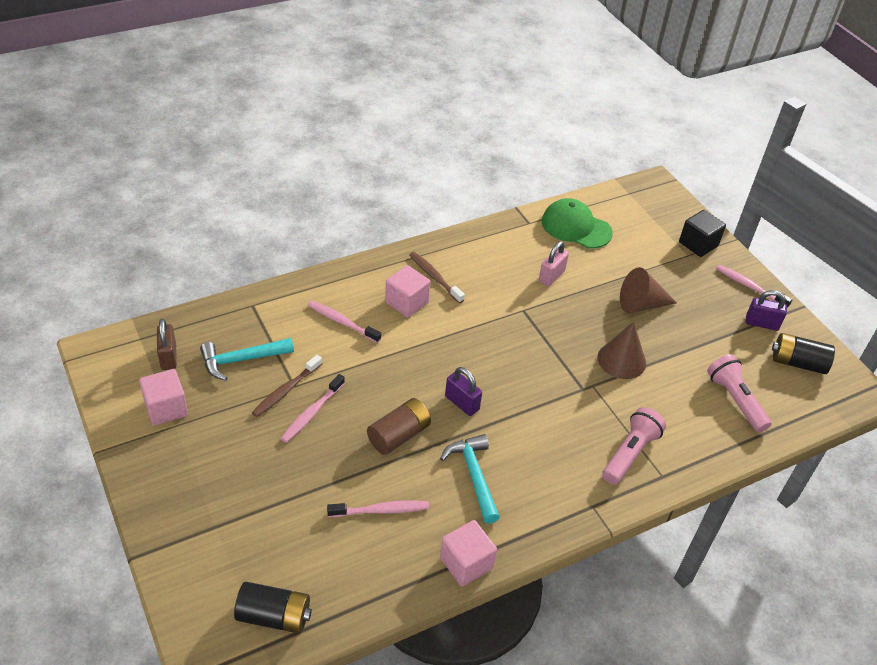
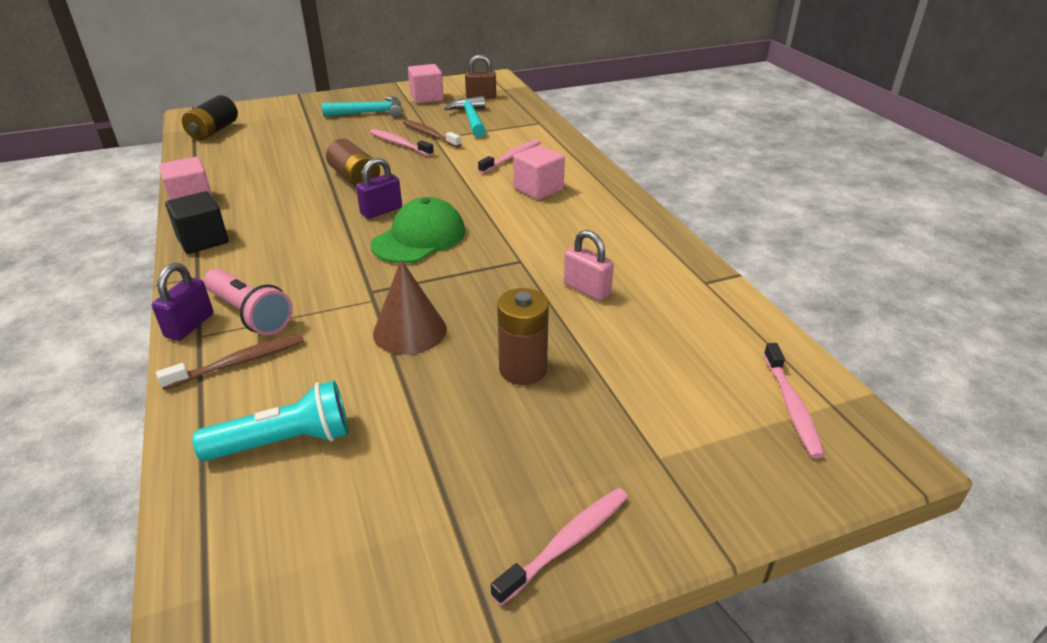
camera: 100 degrees right, 10 degrees down
(381, 510) = (276, 168): pink toothbrush -> pink toothbrush (791, 406)
(434, 277) = (580, 206): brown toothbrush -> brown toothbrush (239, 362)
(474, 475) = (285, 211): turquoise hammer -> turquoise hammer (370, 113)
(576, 227) = (707, 325): green cap -> green cap (419, 238)
(641, 304) = (523, 369): brown cone -> brown battery
(698, 244) = (696, 482): black cube -> black cube (203, 240)
(735, 400) = (285, 441): pink flashlight -> turquoise flashlight
(761, 323) = (454, 534): purple padlock -> purple padlock (189, 325)
(798, 363) = (332, 569): black battery -> none

